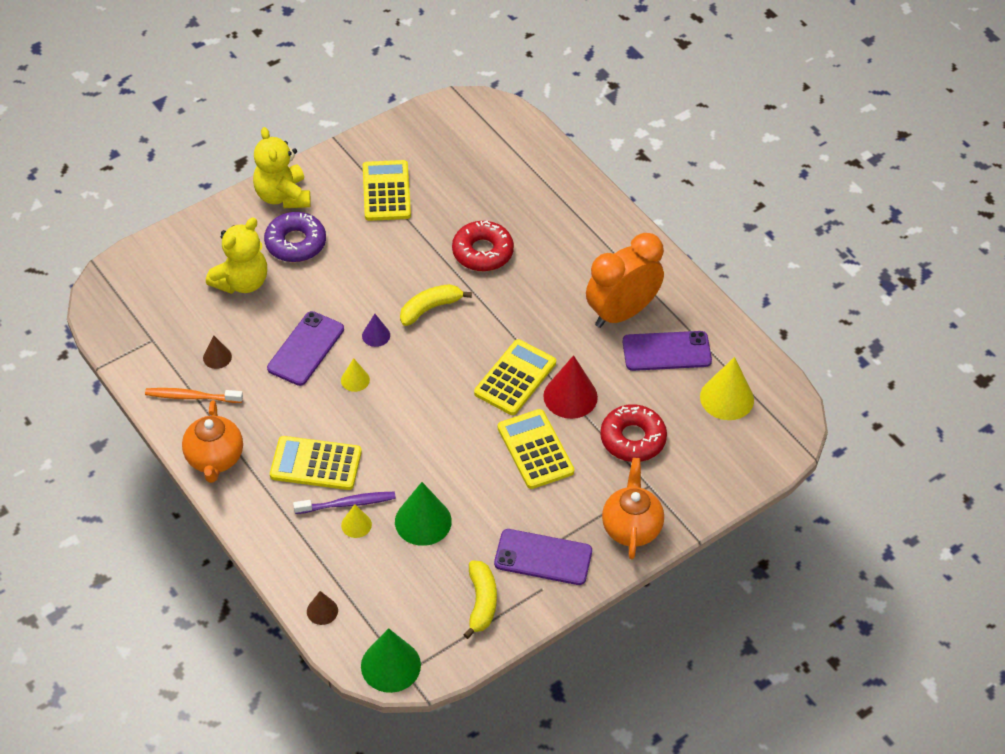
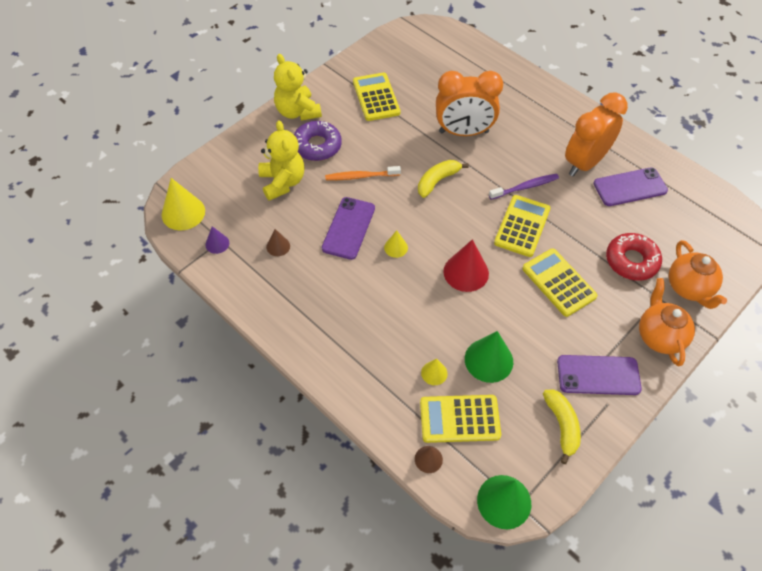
camera: 10 degrees left, 5 degrees up
(191, 397) = (265, 283): orange toothbrush -> orange toothbrush (361, 176)
(215, 459) = (298, 334): orange teapot -> orange teapot (689, 288)
(242, 282) = (282, 182): yellow teddy bear -> yellow teddy bear turned 45 degrees counterclockwise
(316, 464) = (384, 324): yellow calculator -> yellow calculator (459, 419)
(347, 504) = (421, 355): purple toothbrush -> purple toothbrush (525, 187)
(376, 335) = (401, 209): purple cone -> purple cone (217, 243)
(482, 252) = (463, 132): red donut -> orange clock
(570, 396) = (570, 234): red cone -> red cone (466, 272)
(727, 398) = (689, 216): yellow cone -> yellow cone (183, 213)

